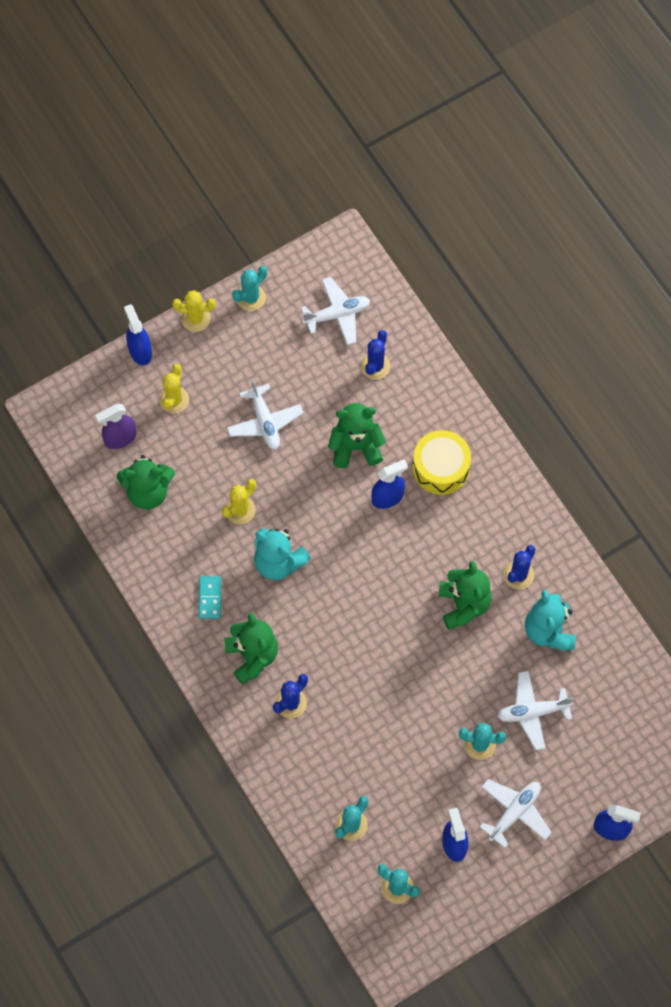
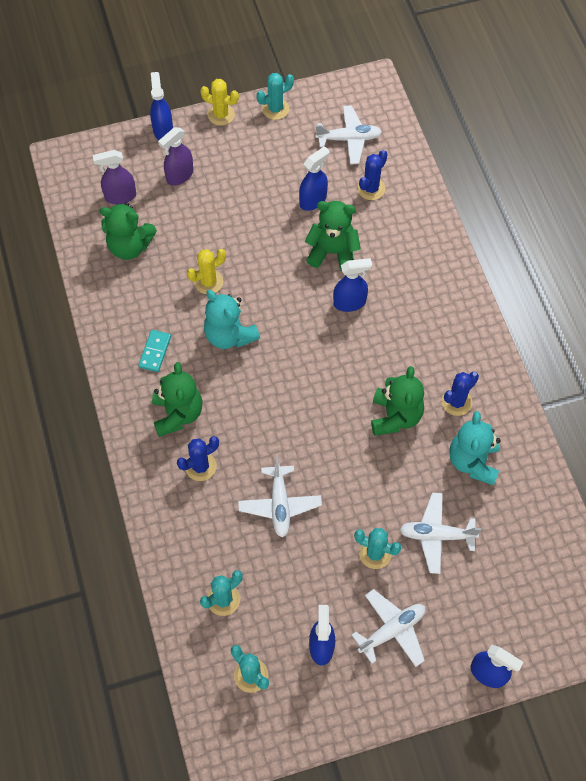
camera: 15 degrees right, 5 degrees down
(174, 400) = (179, 176): yellow cactus -> purple spray bottle
(265, 422) = (255, 212): white plane -> white plane (279, 504)
(320, 394) = (313, 200): none -> blue spray bottle
(441, 468) = (407, 289): yellow drum -> none

